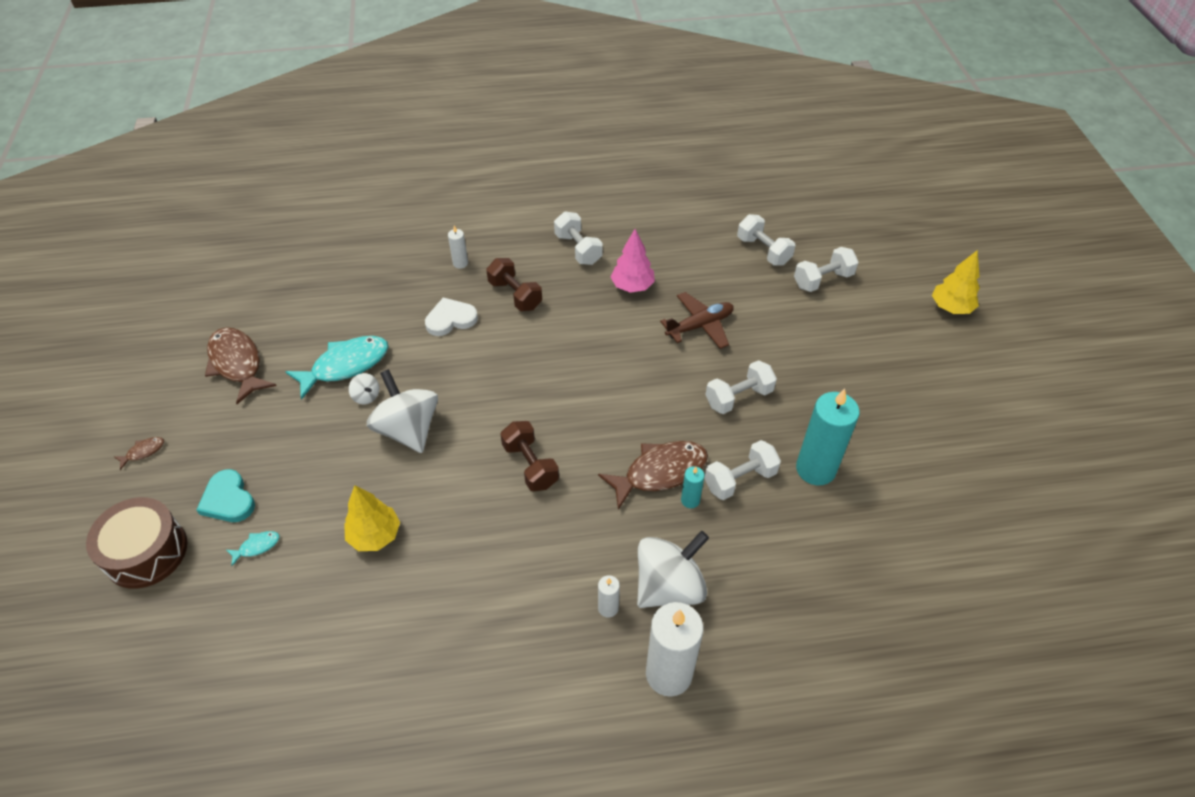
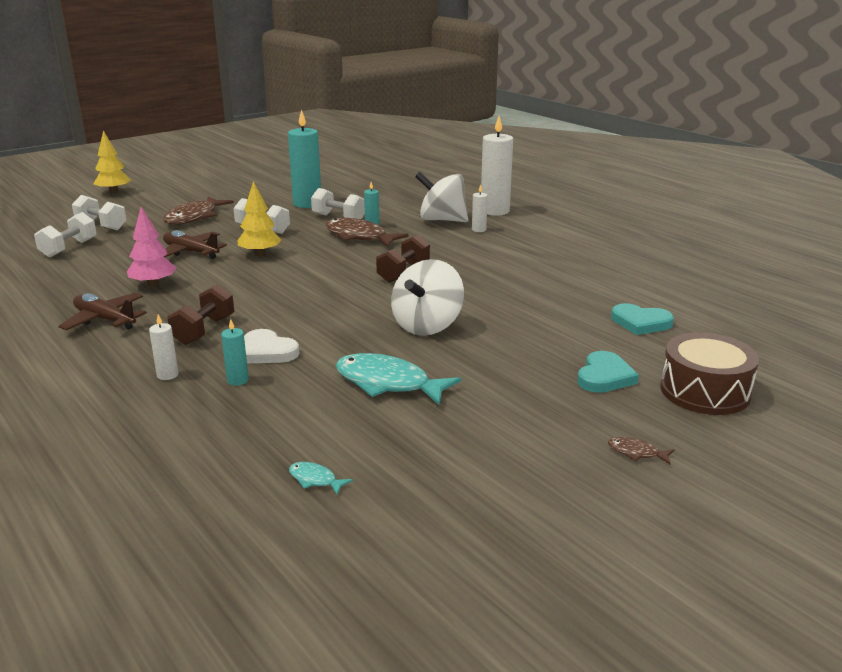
camera: 120 degrees left, 25 degrees down
(237, 364) = (459, 454): brown fish -> brown fish (194, 217)
(257, 546) = (617, 344): turquoise fish -> turquoise fish (315, 480)
(270, 598) = (640, 322): none -> turquoise heart
(366, 396) = (414, 357): white spinning top -> none
(375, 535) = (537, 305): yellow tree -> yellow tree (260, 254)
(422, 293) = (237, 380): none -> turquoise candle
(578, 249) = (105, 320): white dumbbell -> brown plane

